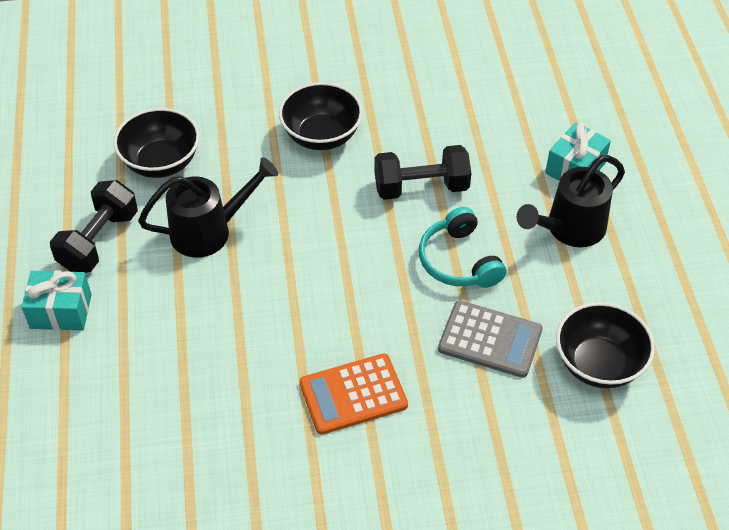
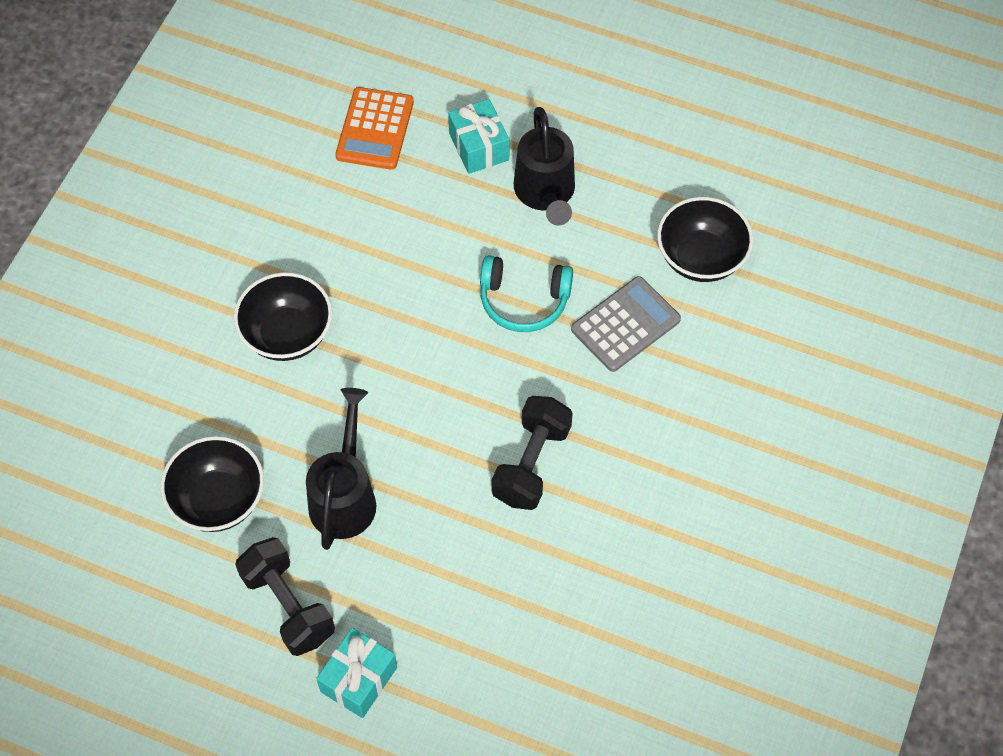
camera: 60 degrees left, 10 degrees up
(353, 395) = (617, 464): orange calculator -> orange calculator (375, 129)
(421, 187) = (415, 283): black dumbbell -> black dumbbell (531, 463)

